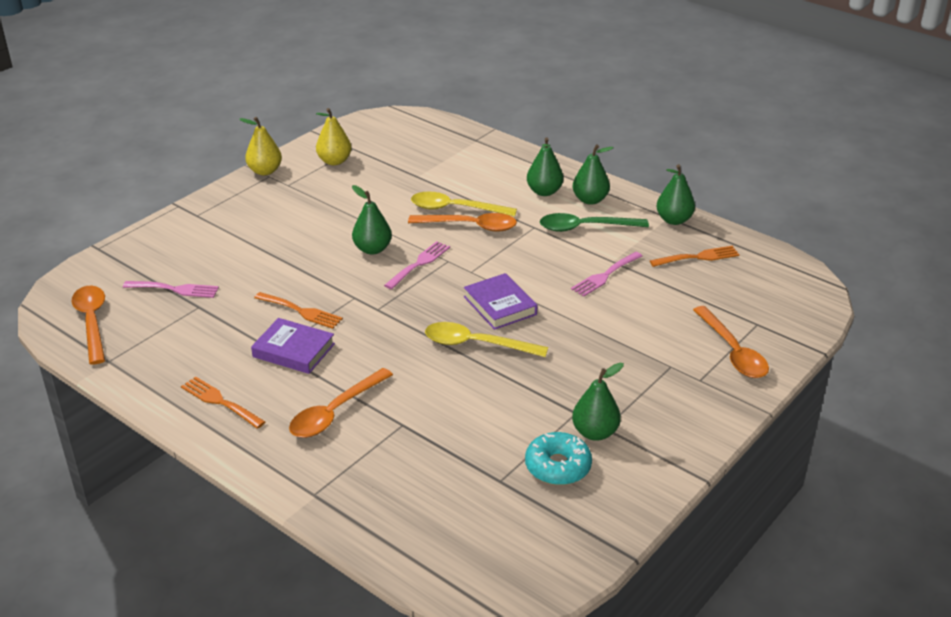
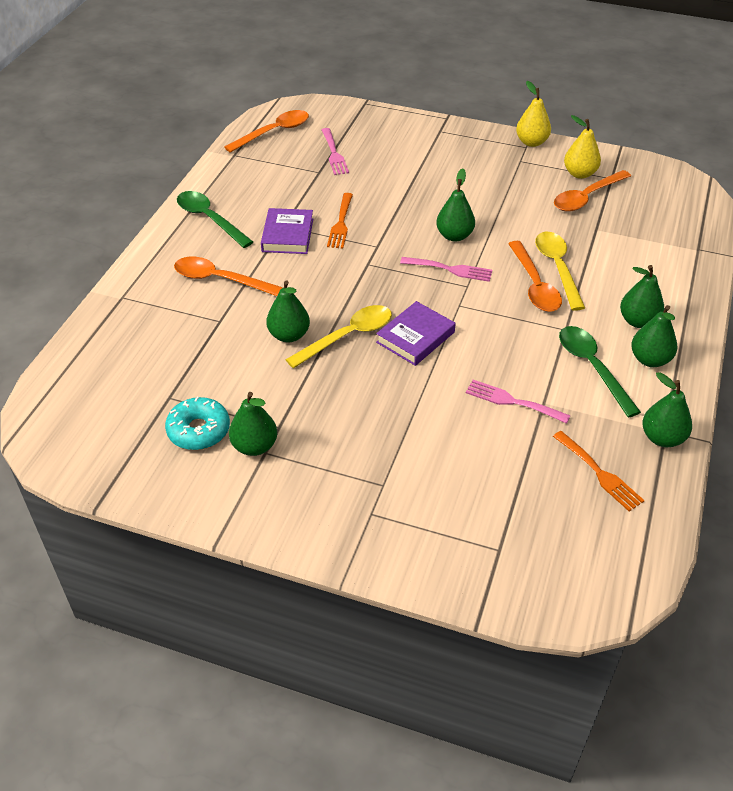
camera: 70 degrees right, 10 degrees up
(220, 401) = (209, 219): orange fork -> green spoon
(453, 381) = (289, 335): none -> green pear
(476, 344) = (348, 336): yellow spoon -> yellow spoon turned 60 degrees clockwise
(733, 352) = (433, 534): orange spoon -> orange spoon (586, 197)

